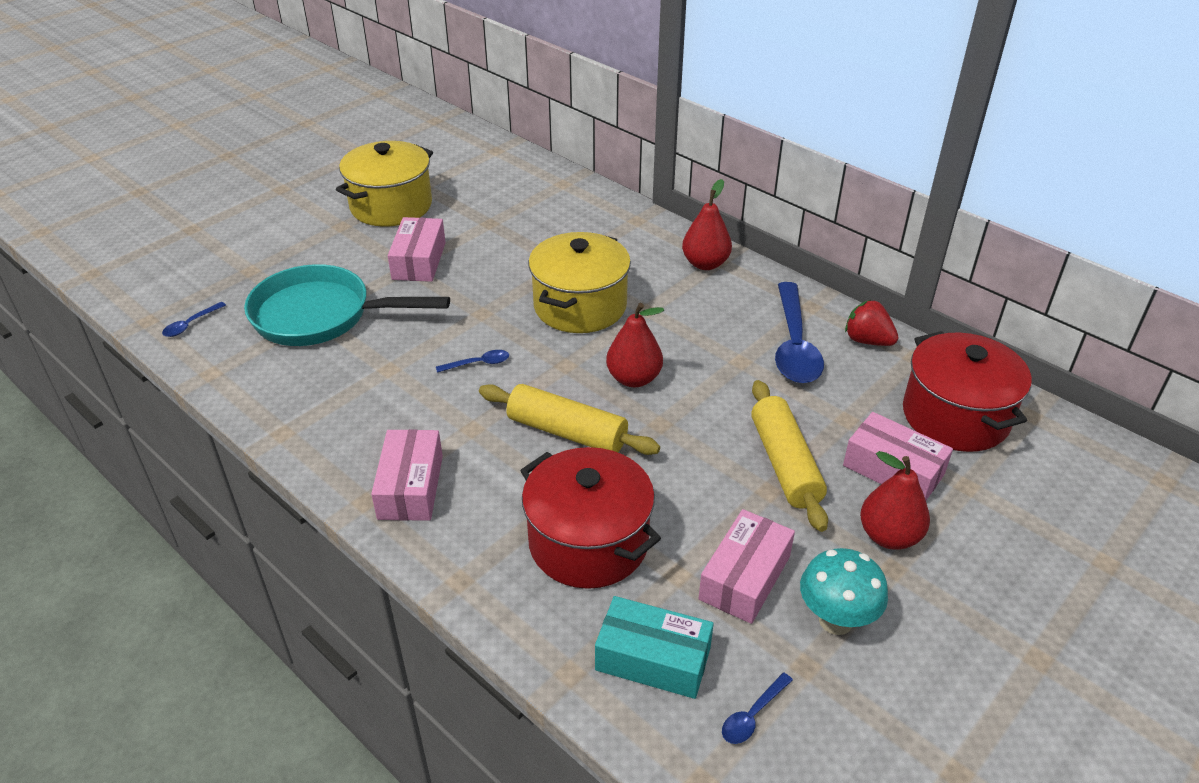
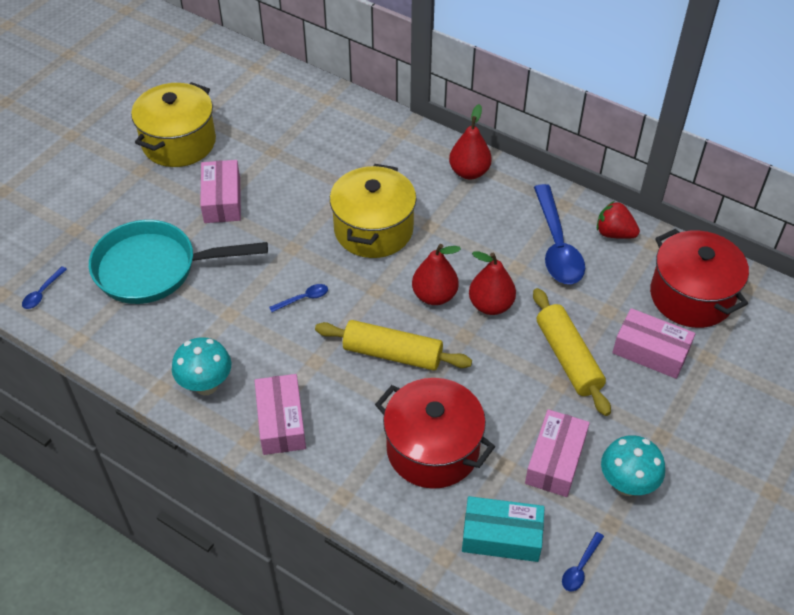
camera: 10 degrees left, 10 degrees up
(336, 437) = (206, 385): none -> turquoise mushroom
(889, 536) = (655, 409): red pear -> red pear (491, 305)

